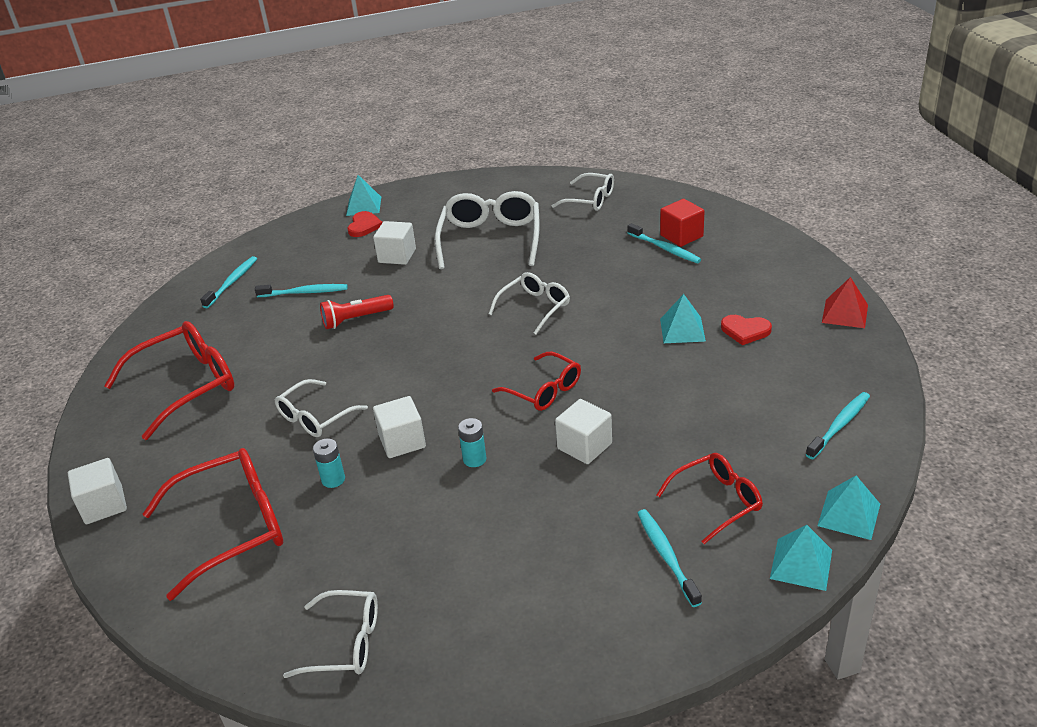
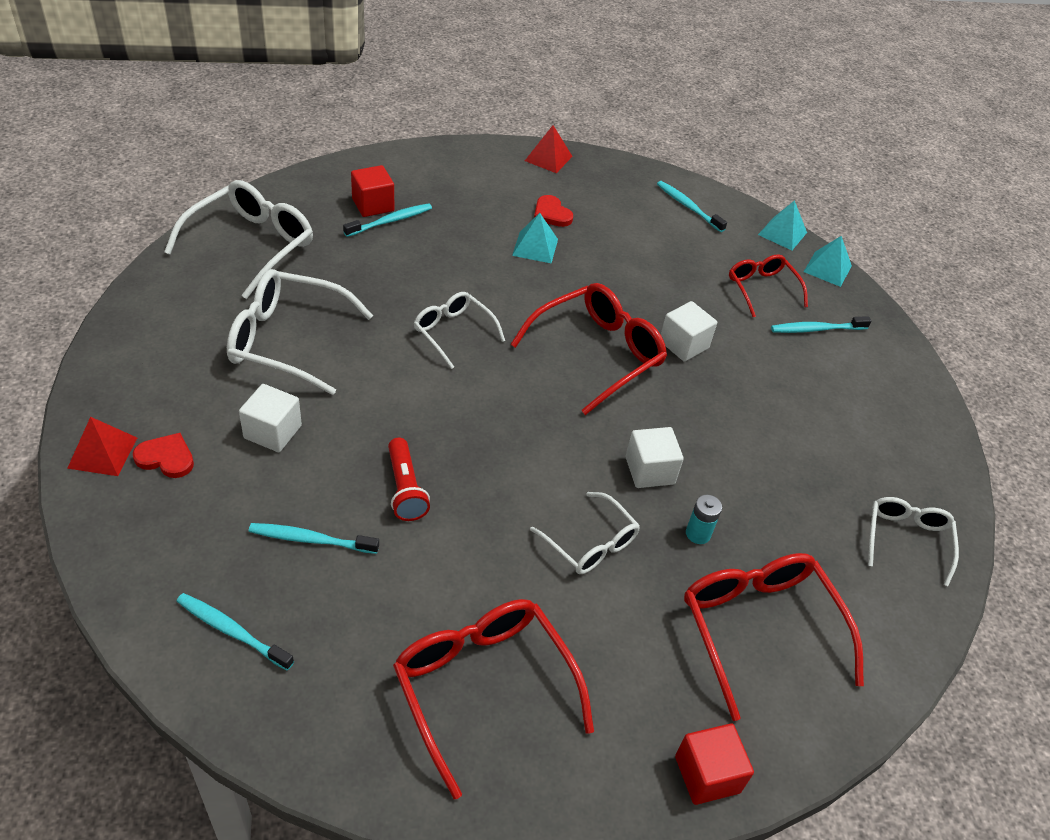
camera: 90 degrees left, 10 degrees up
(104, 505) = (707, 774): white cube -> red cube
(304, 292) = (311, 540): turquoise toothbrush -> turquoise toothbrush turned 90 degrees counterclockwise
(364, 206) = (102, 452): turquoise pyramid -> red pyramid
(474, 459) = (687, 420): turquoise battery -> none
(544, 390) = (597, 353): red glasses -> red glasses, size x1.67
(590, 200) = (251, 245): white glasses -> white glasses, size x1.67
(745, 331) = (551, 214): red heart -> red heart turned 120 degrees clockwise

